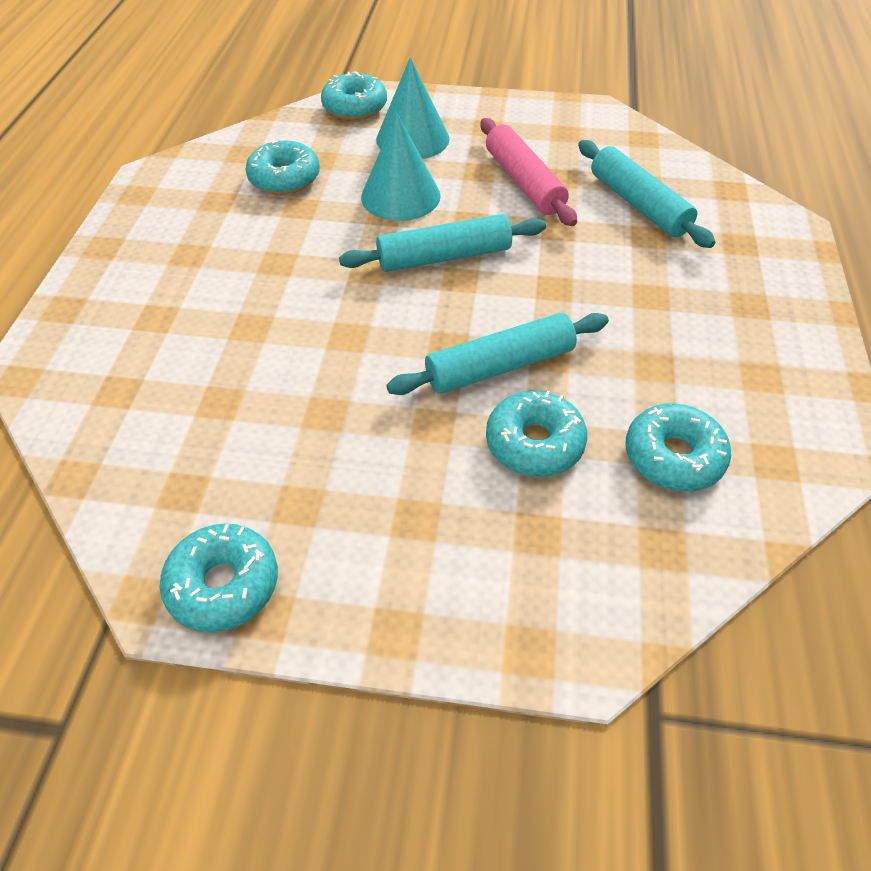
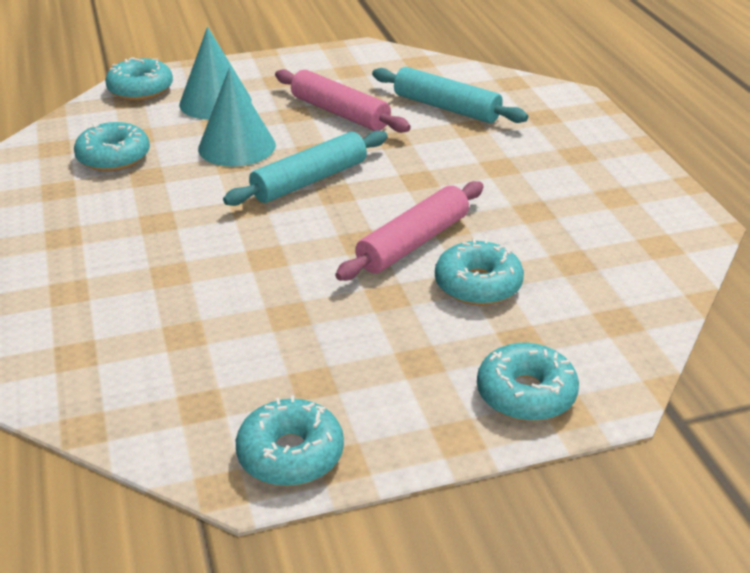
camera: 25 degrees left, 15 degrees down
(500, 366) = (413, 243): turquoise rolling pin -> pink rolling pin
(673, 457) = (587, 263): turquoise donut -> turquoise donut (526, 394)

